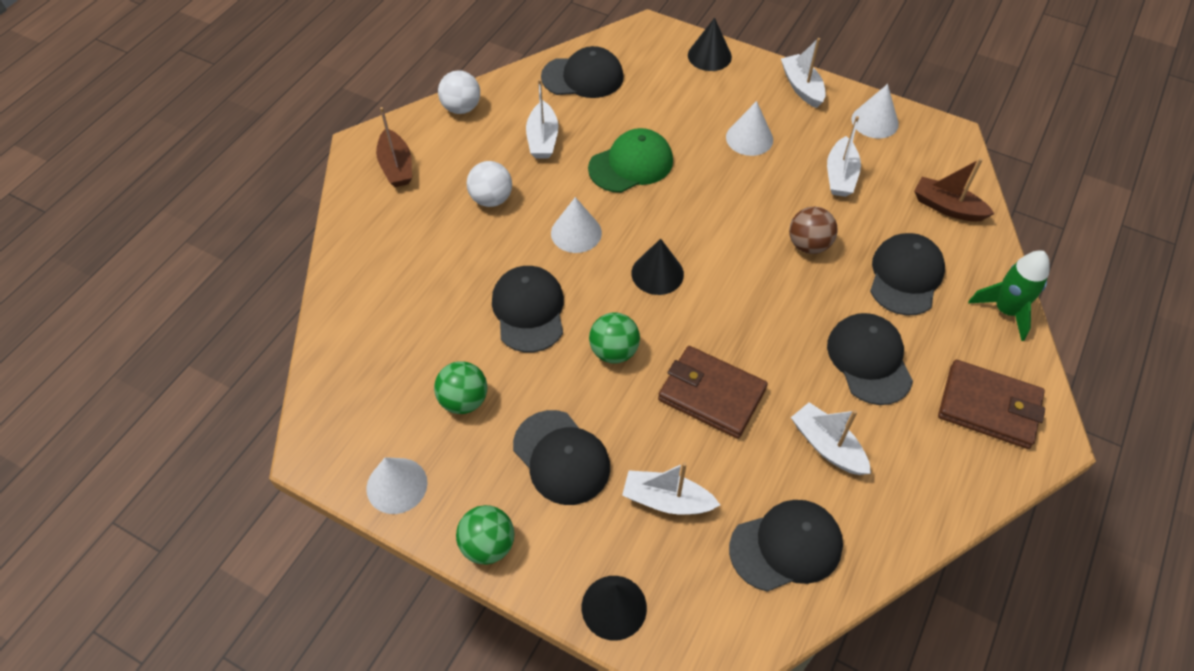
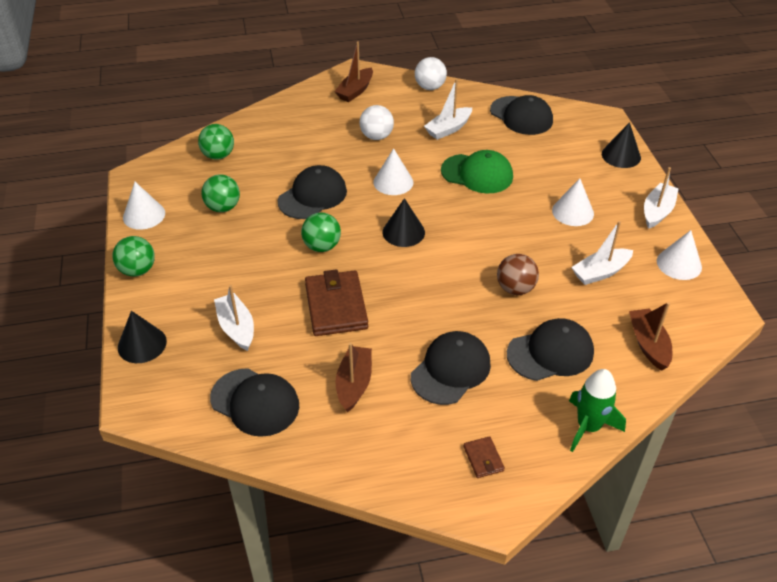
camera: 50 degrees right, 10 degrees down
(368, 351) = (218, 155): none -> green ball
(561, 457) = (223, 266): black cap -> none
(827, 446) = (354, 384): white boat -> brown boat
(988, 407) = (483, 458): brown wallet -> brown wallet, size x0.47

